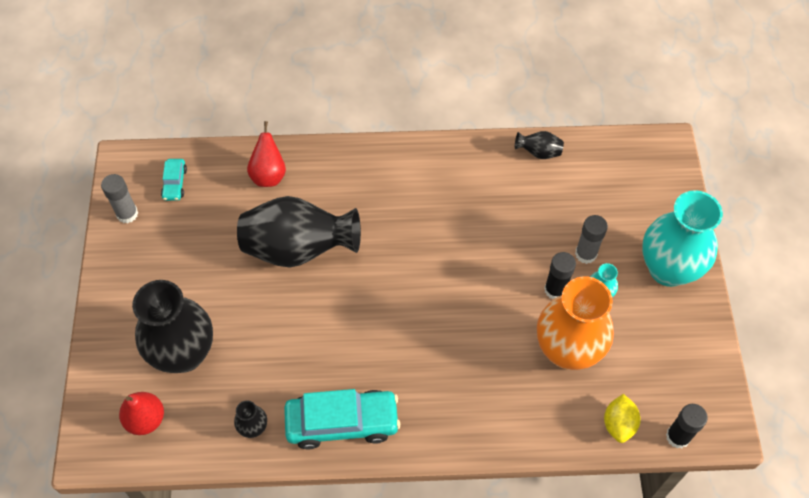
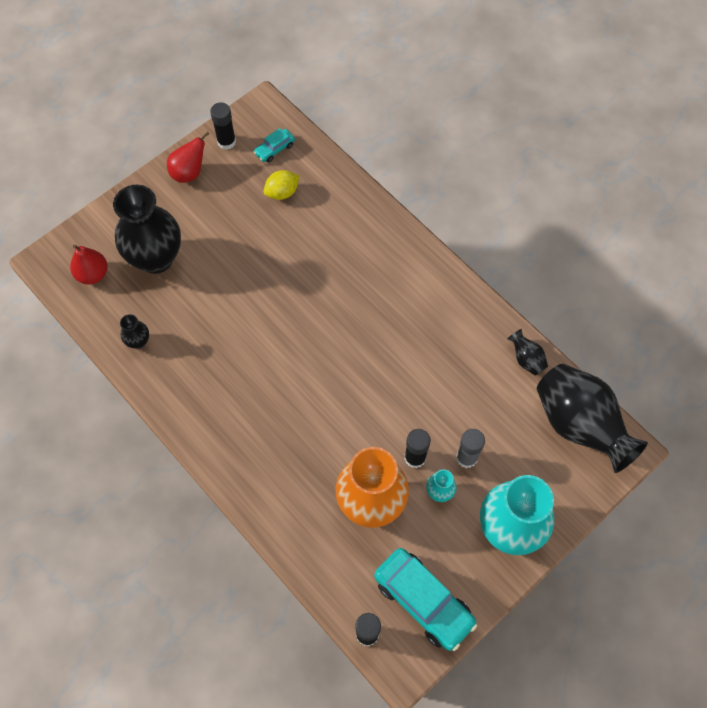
camera: 50 degrees right, 5 degrees up
(127, 214) = (226, 142): grey glue stick -> black glue stick
(269, 175) = (334, 198): red pear -> red pear (189, 173)
(298, 248) = (293, 263): black vase -> black vase (579, 425)
(342, 423) = (187, 393): turquoise car -> turquoise car (423, 601)
(618, 424) = (341, 582): yellow lemon -> yellow lemon (282, 192)

